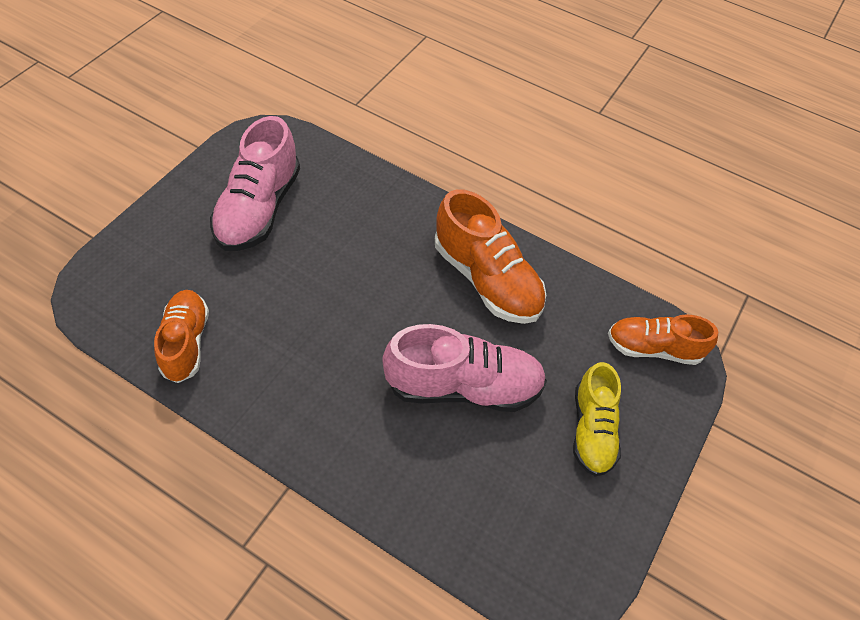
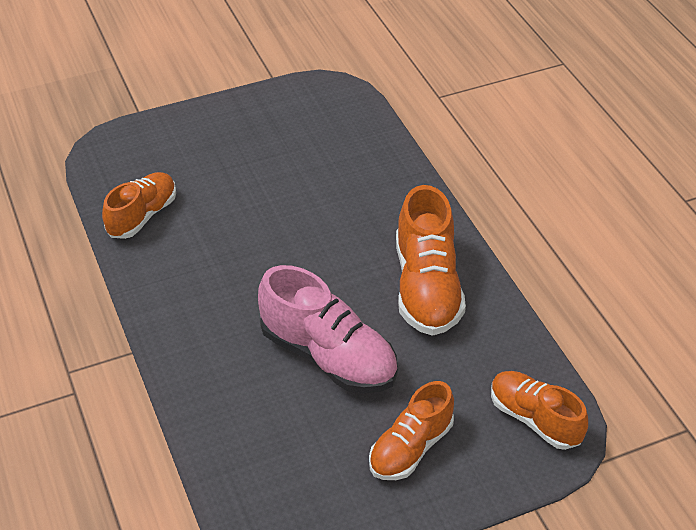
camera: 40 degrees right, 10 degrees down
(259, 208) = (279, 145): pink shoe -> none
(592, 430) = (410, 448): yellow shoe -> orange shoe

